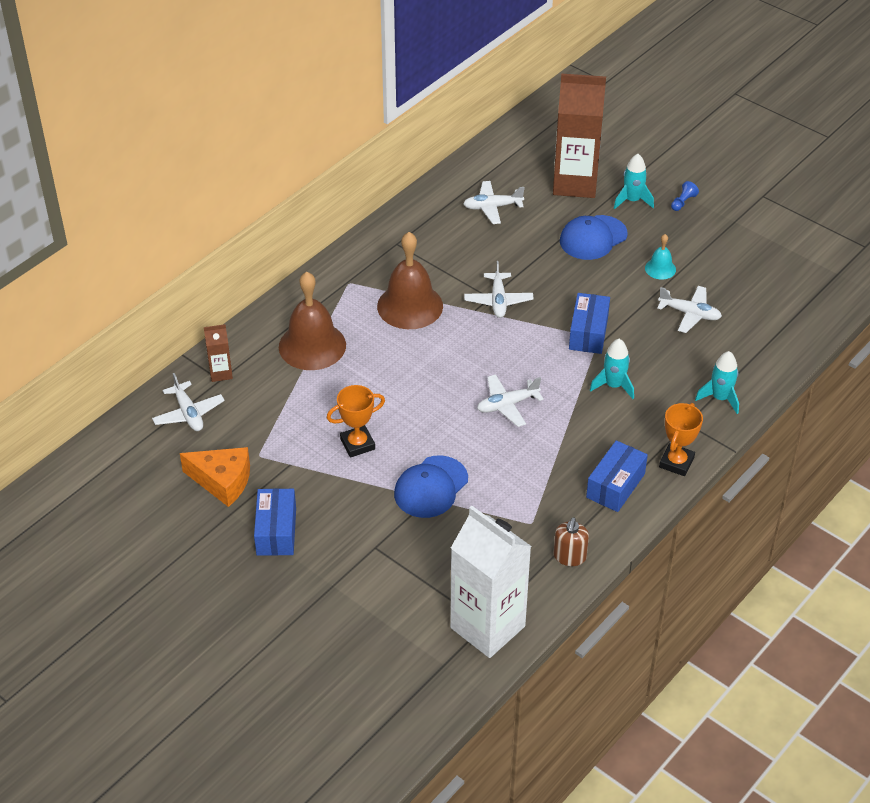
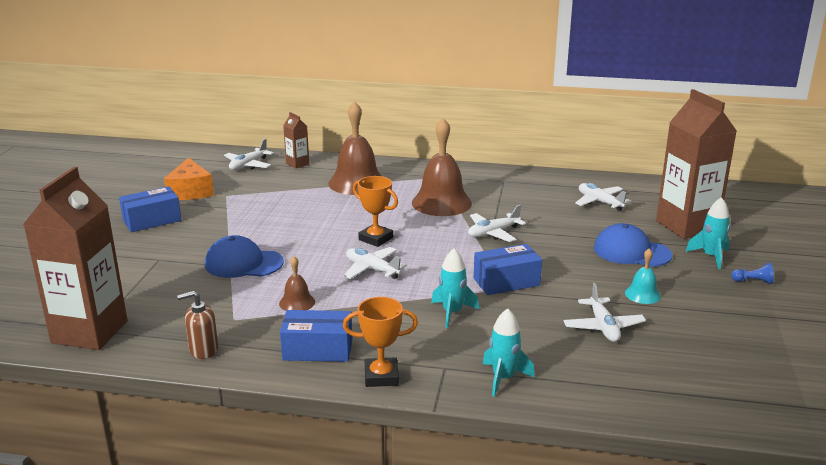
camera: 60 degrees right, 20 degrees down
(357, 444) = (268, 224): orange trophy -> orange trophy (376, 239)
(487, 627) = (89, 332): white carton -> brown carton
(531, 473) = (297, 302): none -> brown bell

